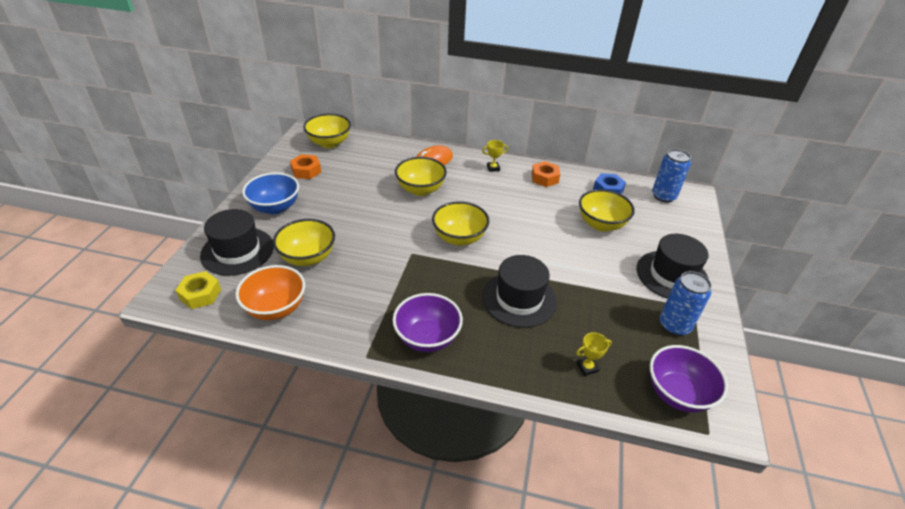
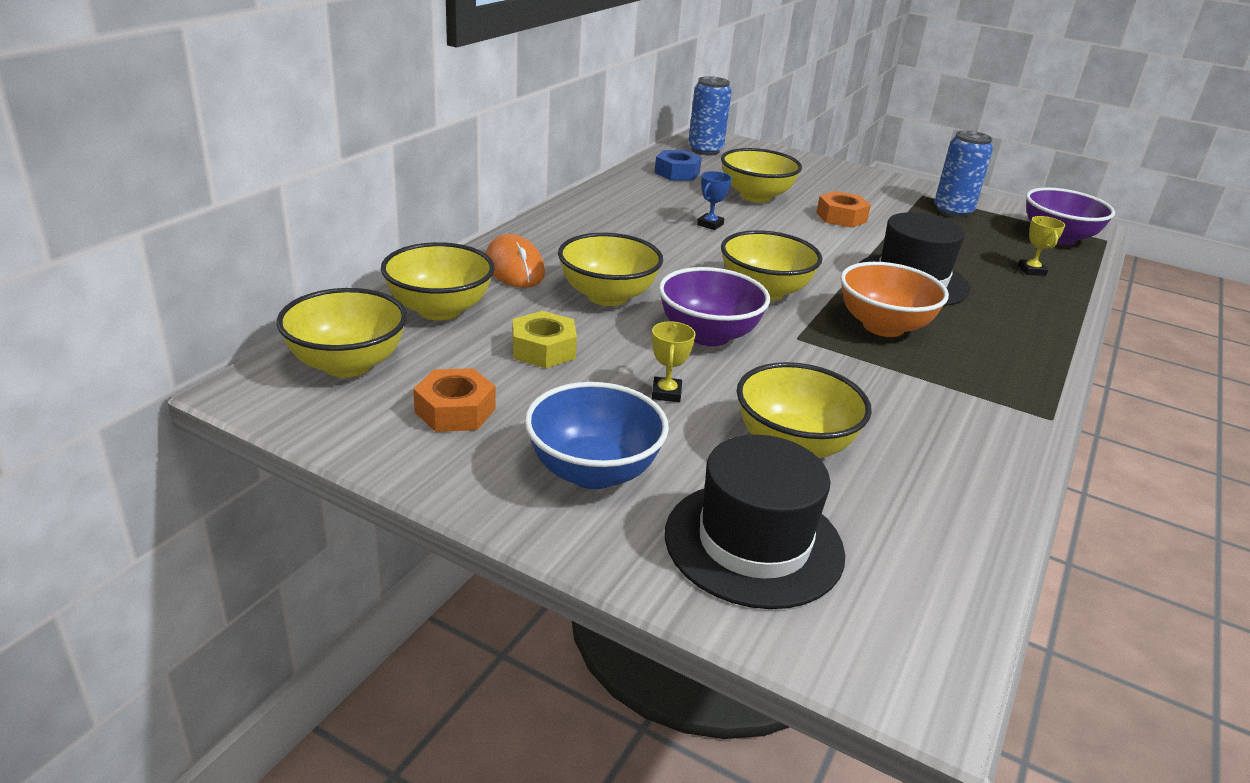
camera: 75 degrees left, 10 degrees down
(200, 294) = (910, 612): yellow nut -> yellow nut (543, 349)
(276, 308) = (947, 501): orange bowl -> orange bowl (883, 326)
(381, 151) = (439, 310): none -> yellow bowl
(427, 338) = (1001, 360): purple bowl -> purple bowl (708, 335)
(493, 168) = (574, 226): yellow trophy -> yellow trophy (666, 393)
(536, 211) = (710, 224): none -> blue trophy
(544, 178) = (625, 200): orange nut -> orange nut (841, 217)
(672, 275) = (866, 189): black hat -> none

